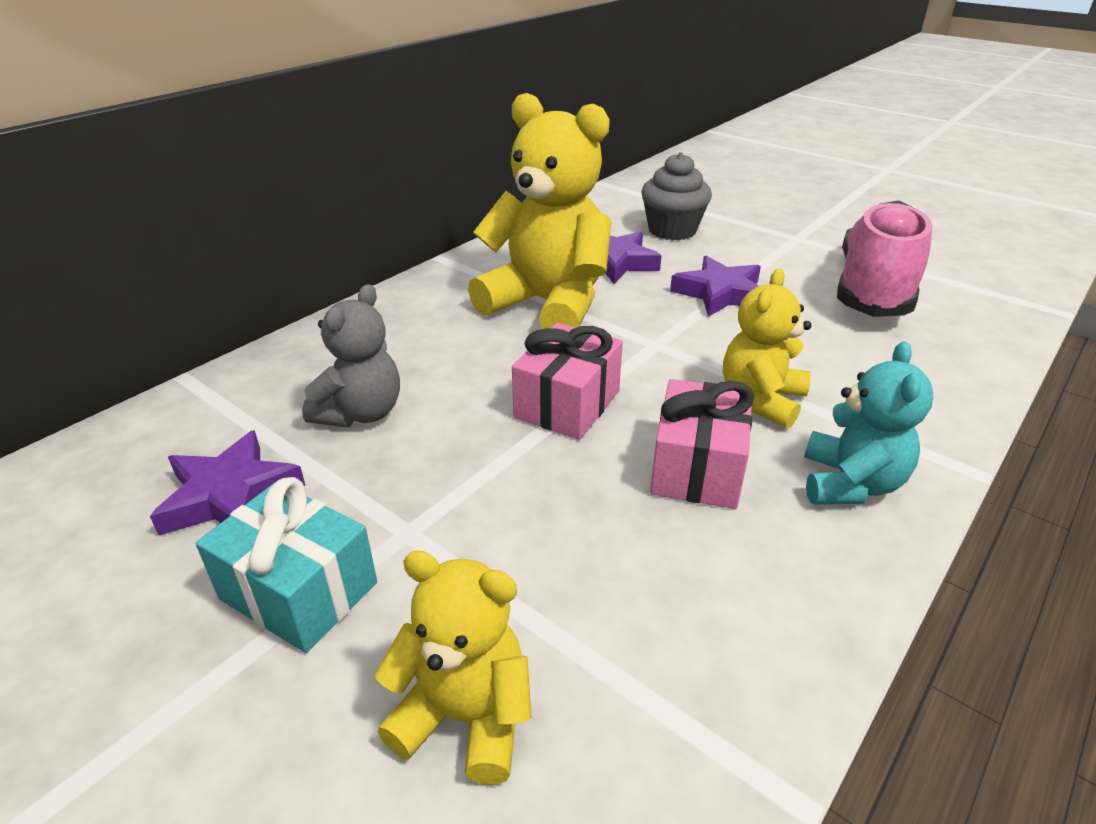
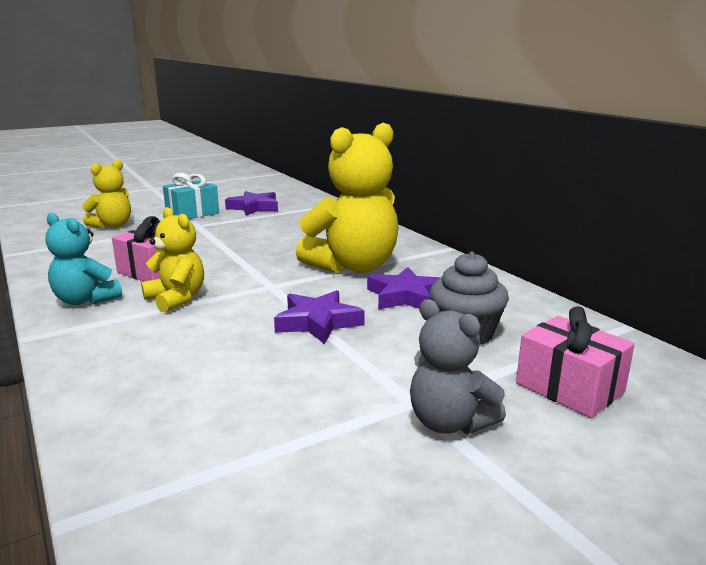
camera: 110 degrees right, 15 degrees down
(361, 413) = (283, 223): grey teddy bear -> grey teddy bear (449, 422)
(567, 404) = (240, 256): pink gift -> pink gift (569, 388)
(874, 288) = (257, 401): pink shoe -> none

